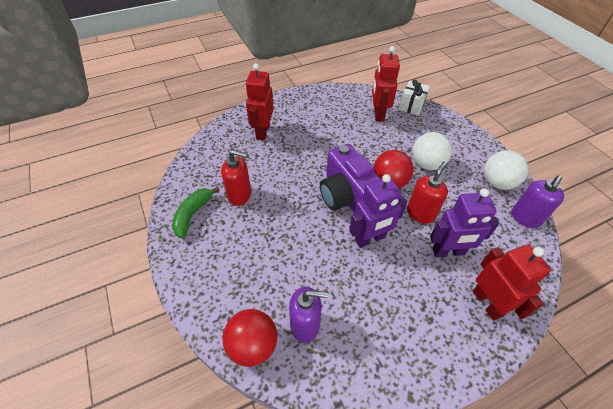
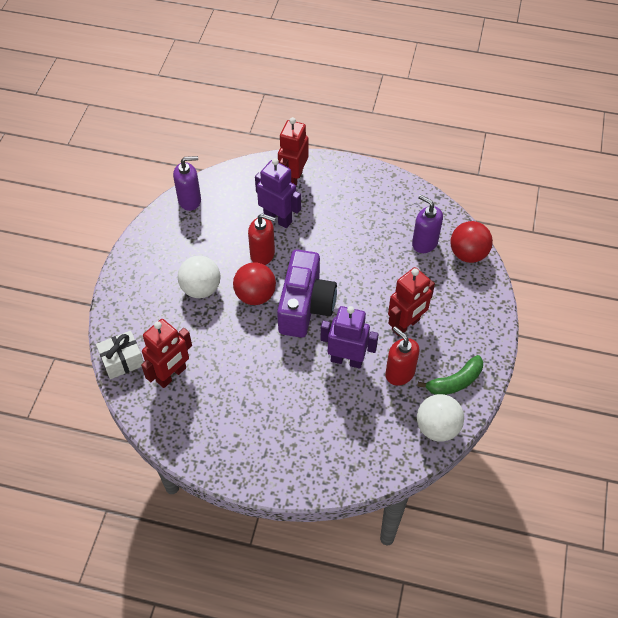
camera: 140 degrees left, 5 degrees up
(262, 132) = (318, 439): red robot -> red robot (406, 325)
(370, 239) = (324, 263): purple robot -> purple robot (347, 360)
(420, 213) = (262, 255): red soap dispenser -> red soap dispenser turned 150 degrees counterclockwise
(497, 183) = (168, 234): white ball -> white ball (437, 427)

